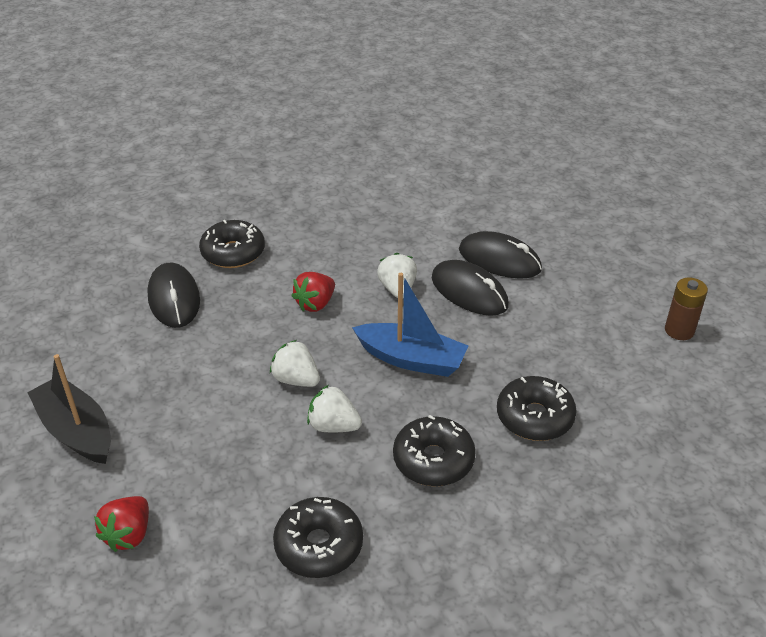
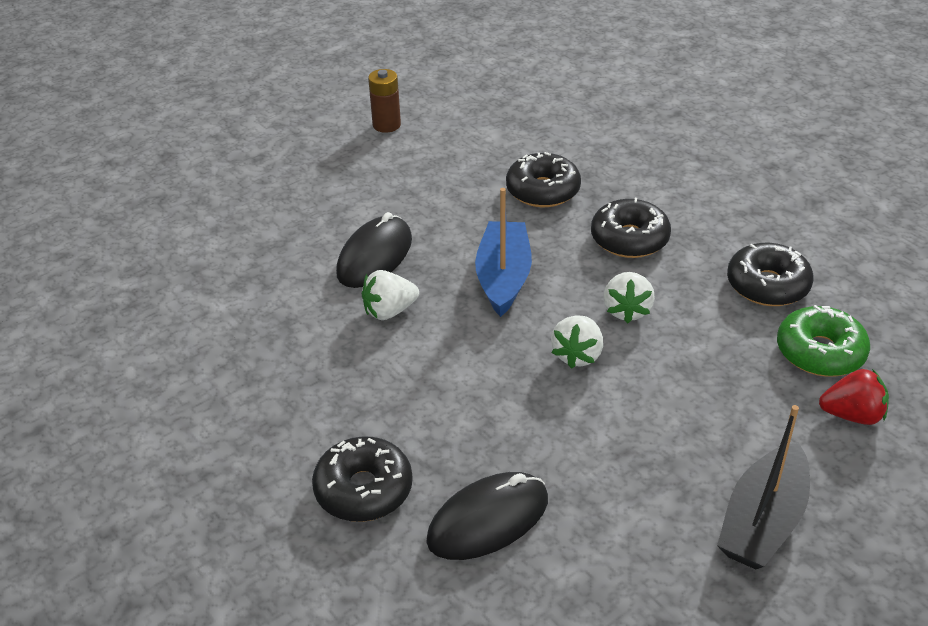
camera: 105 degrees left, 0 degrees up
(210, 546) = (820, 352): none -> green donut
(315, 304) = (443, 374): red strawberry -> none
(499, 260) = (308, 243): black mouse -> none

